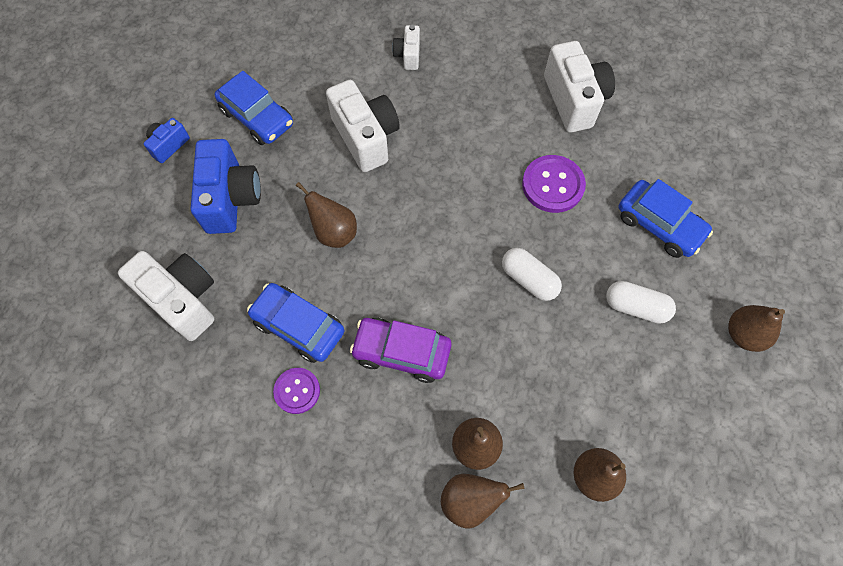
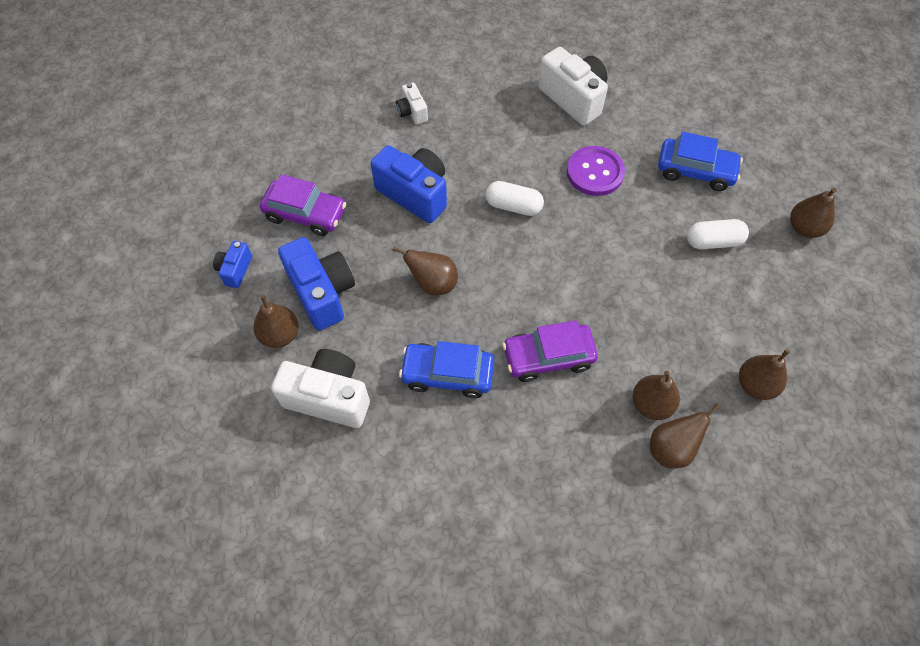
camera: 25 degrees left, 5 degrees down
(173, 222) = (280, 335): none -> brown pear
(257, 117) = (305, 214): blue car -> purple car
(297, 391) = (477, 428): purple button -> none
(366, 137) = (414, 194): white camera -> blue camera
(529, 279) = (618, 255): white capsule -> white capsule (513, 206)

